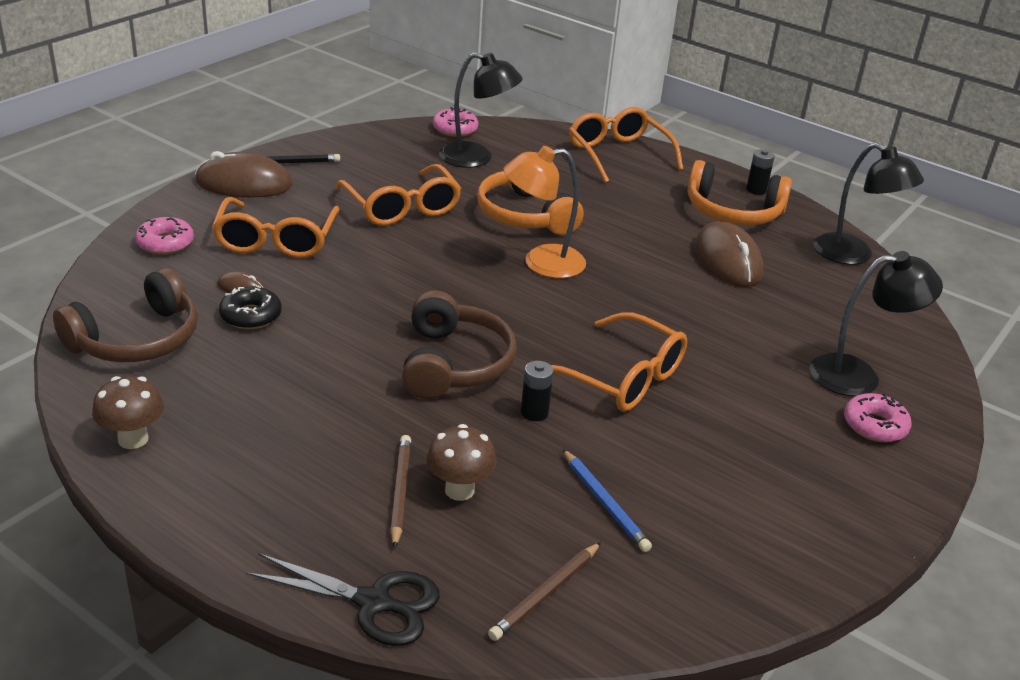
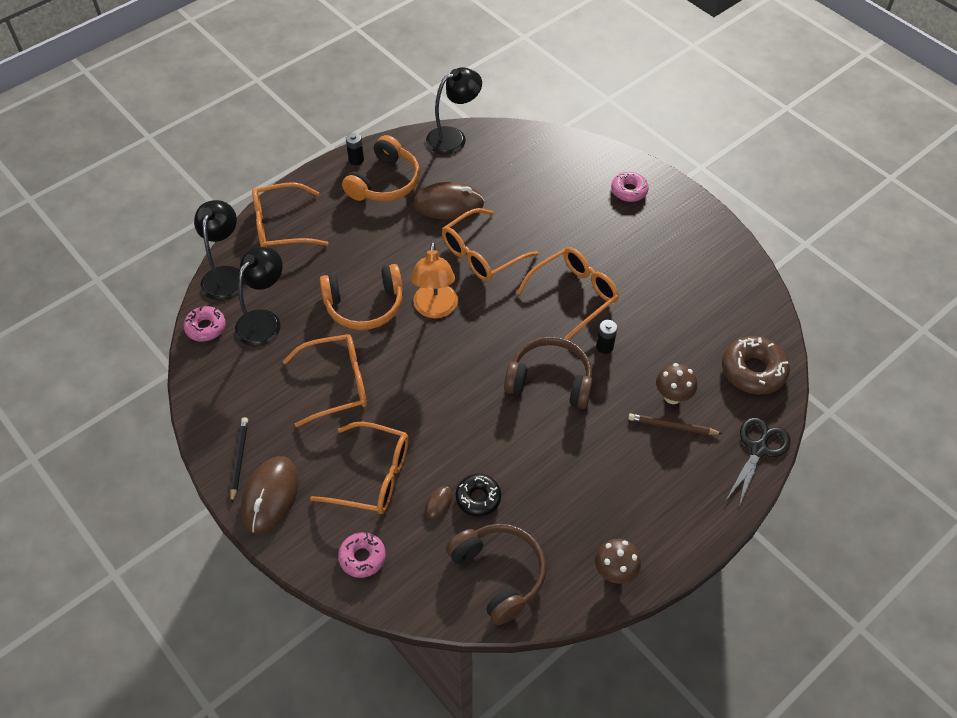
camera: 75 degrees left, 20 degrees up
(545, 594) = (753, 371): brown pencil -> brown donut
(605, 503) = (686, 330): blue pencil -> none
(653, 292) = (481, 254): none -> orange glasses
(858, 375) = (583, 181): black lamp -> black lamp (225, 275)

